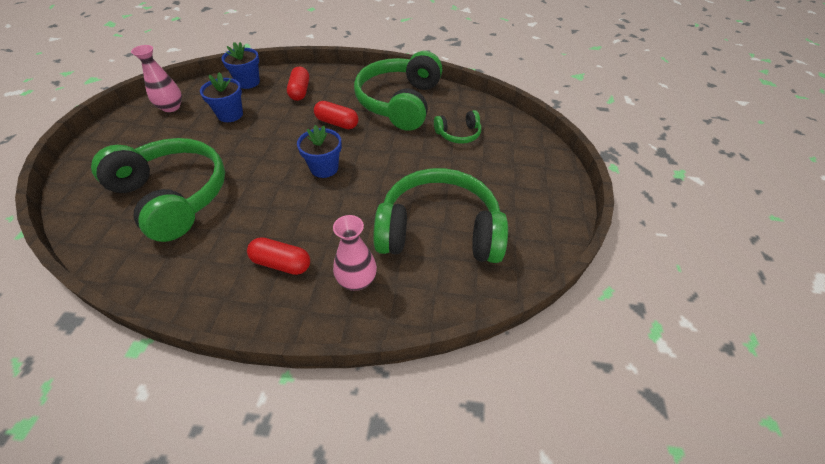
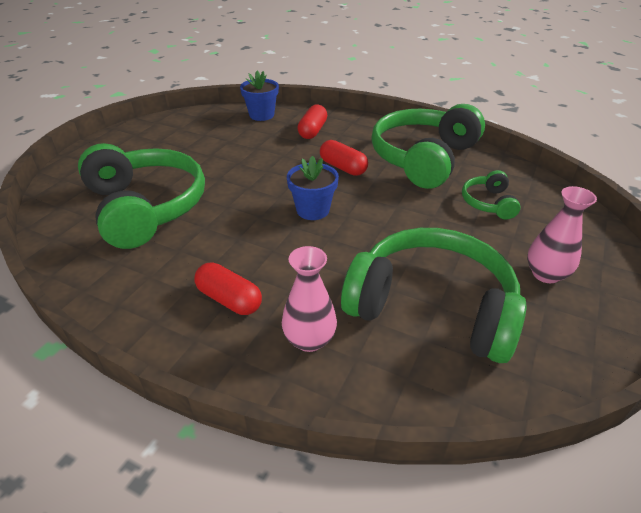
camera: 20 degrees right, 10 degrees down
(171, 107) = (178, 126): pink vase -> pink vase (546, 274)
(230, 115) = (232, 142): blue flower pot -> none
(458, 134) = (488, 203): green headphones -> green headphones turned 90 degrees clockwise

